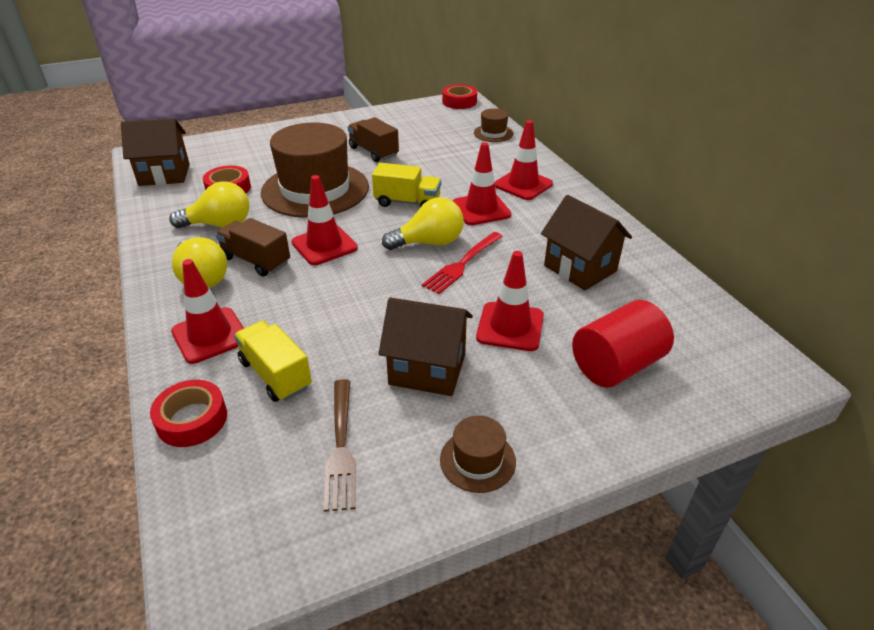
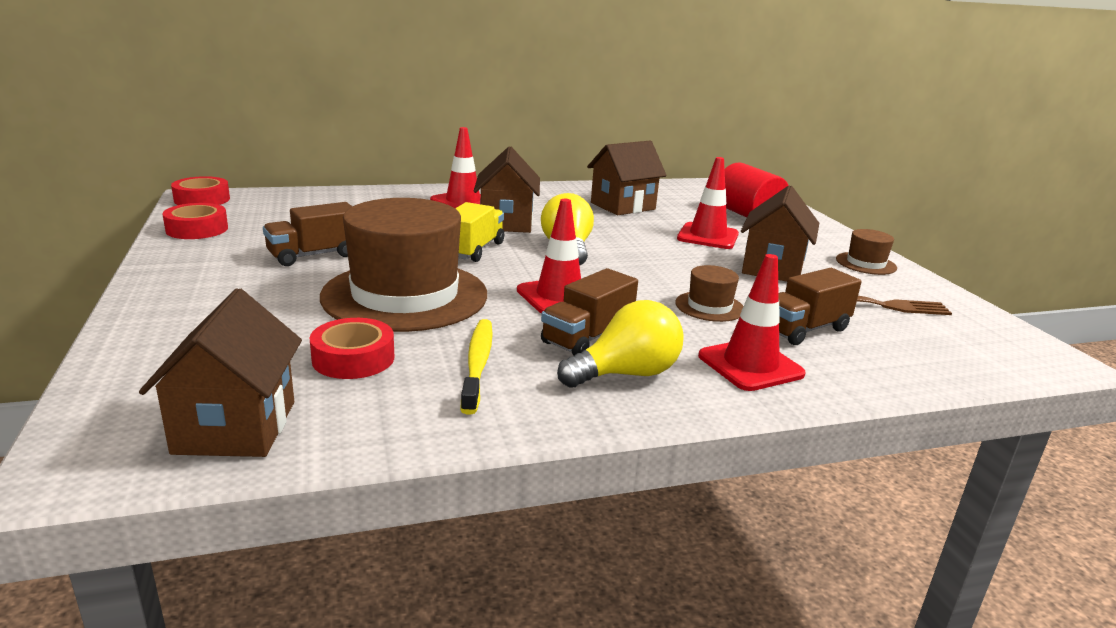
camera: 85 degrees left, 15 degrees down
(192, 419) = (889, 371): red tape -> red tape (197, 229)
(219, 225) = (478, 364): yellow light bulb -> yellow toothbrush
(275, 374) = (804, 329): yellow truck -> brown truck
(462, 264) = (610, 241): red fork -> none
(481, 209) = (506, 223): red traffic cone -> brown house
(493, 133) = (324, 197): brown hat -> brown hat (709, 306)

